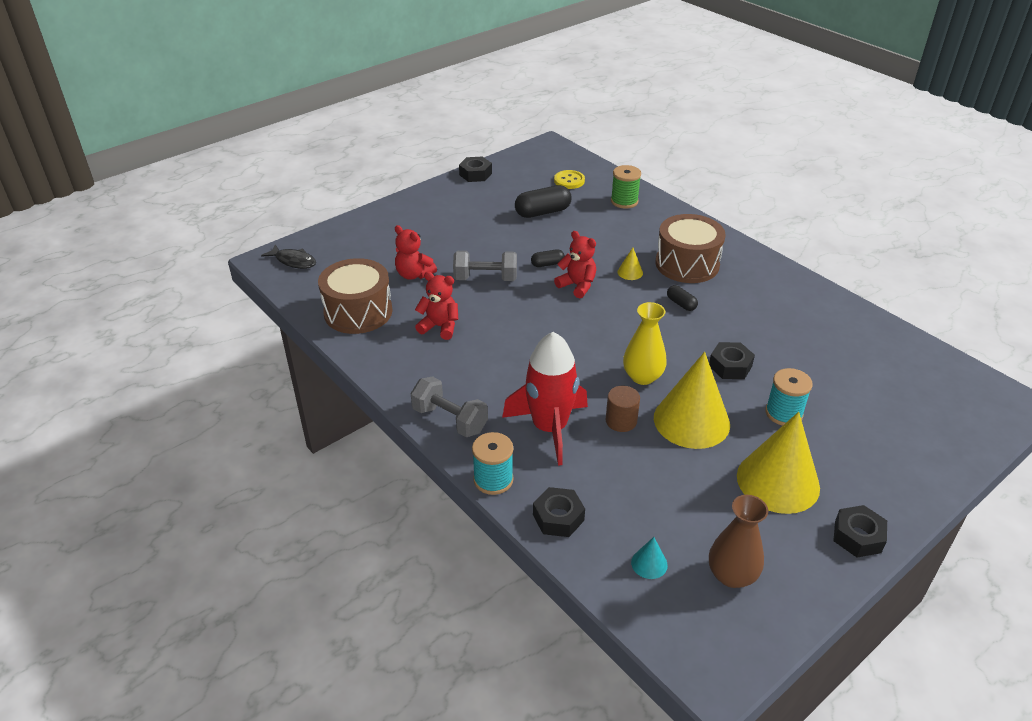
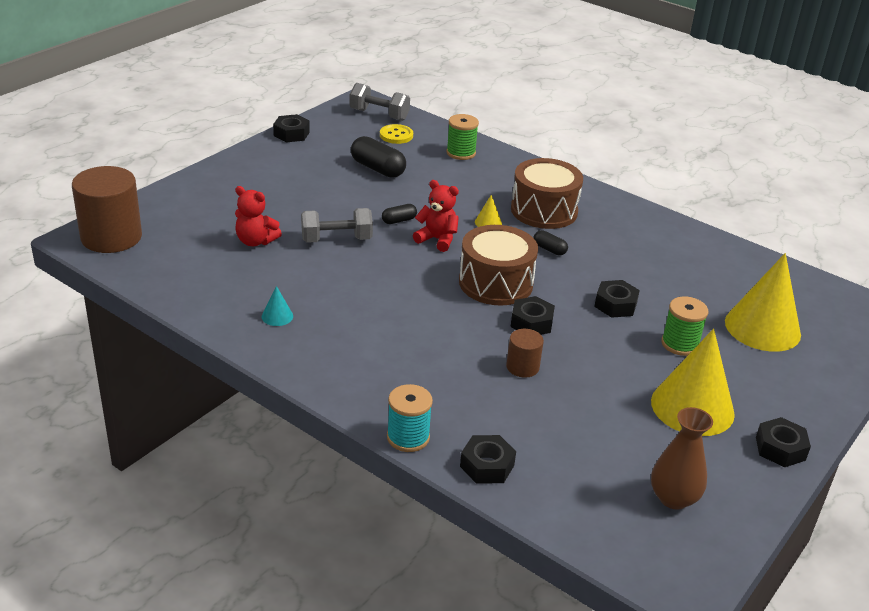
camera: 15 degrees left, 5 degrees down
(294, 261) = (111, 237): black fish -> brown cylinder
(358, 312) = (204, 284): brown drum -> brown drum (495, 283)
(440, 327) = (302, 292): red teddy bear -> none
(450, 420) = (342, 384): grey dumbbell -> grey dumbbell (379, 115)
(543, 212) = (377, 169): black capsule -> black capsule turned 75 degrees clockwise
(550, 428) = (451, 381): red rocket -> none
(642, 376) = (531, 322): yellow vase -> black nut
(649, 563) = (591, 497): turquoise cone -> turquoise cone (277, 316)
(691, 421) = (593, 360): yellow cone -> yellow cone (762, 328)
(783, 413) = (680, 344): turquoise spool -> green spool

